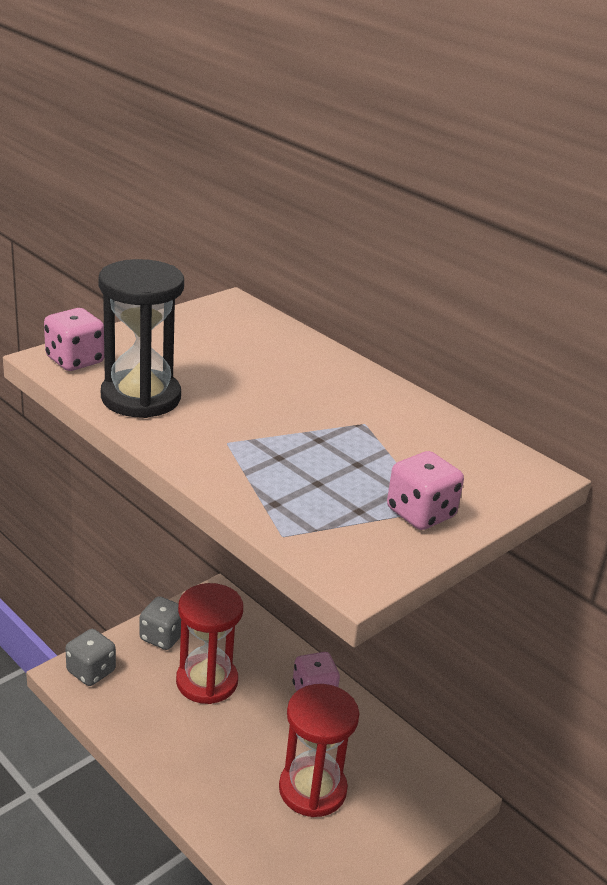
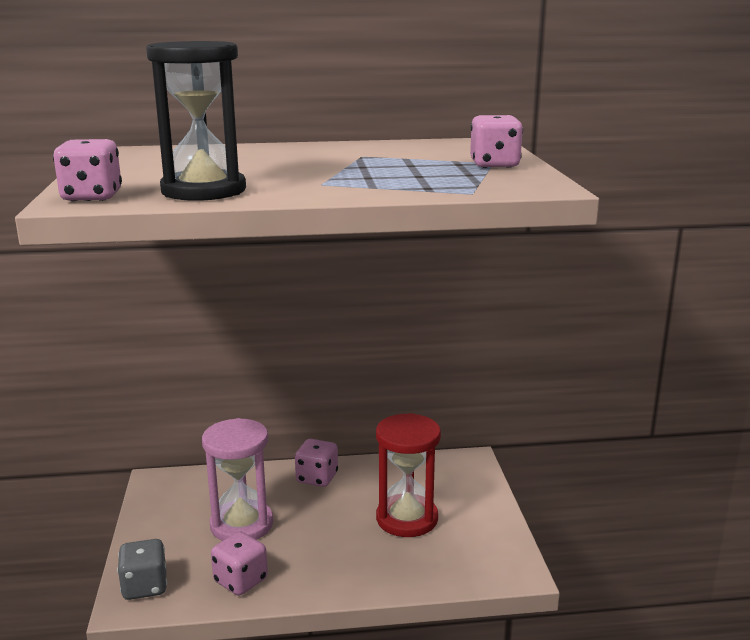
camera: 50 degrees left, 10 degrees down
(139, 722) = (240, 580): none -> pink dice
(162, 637) = (161, 528): grey dice -> none
(207, 681) = (241, 524): red hourglass -> pink hourglass

